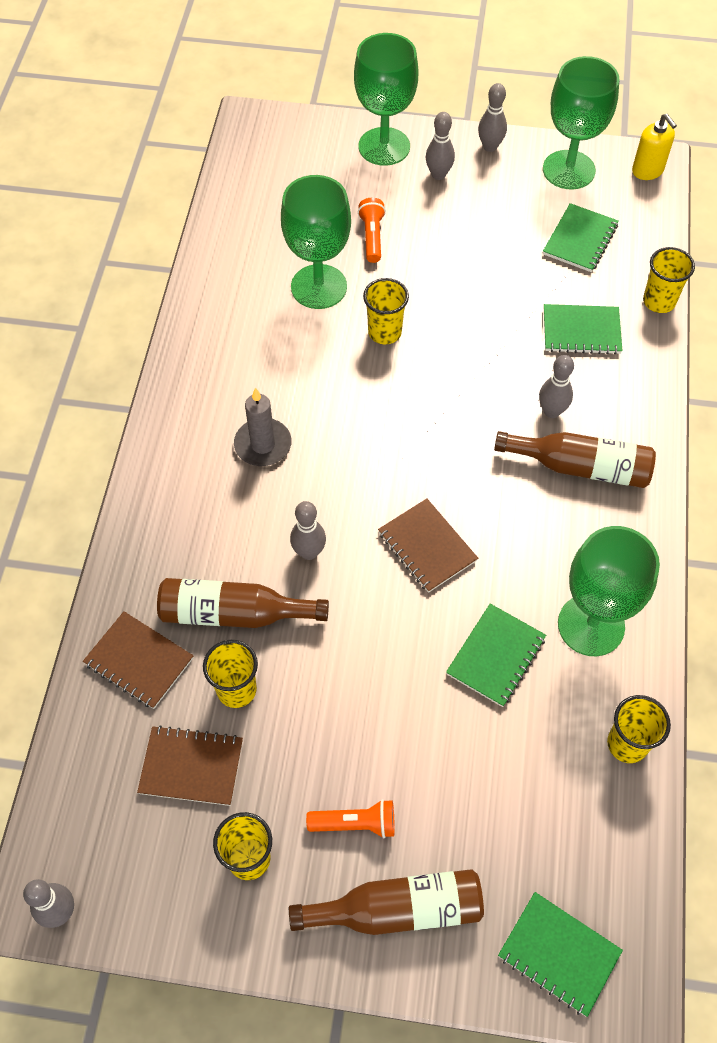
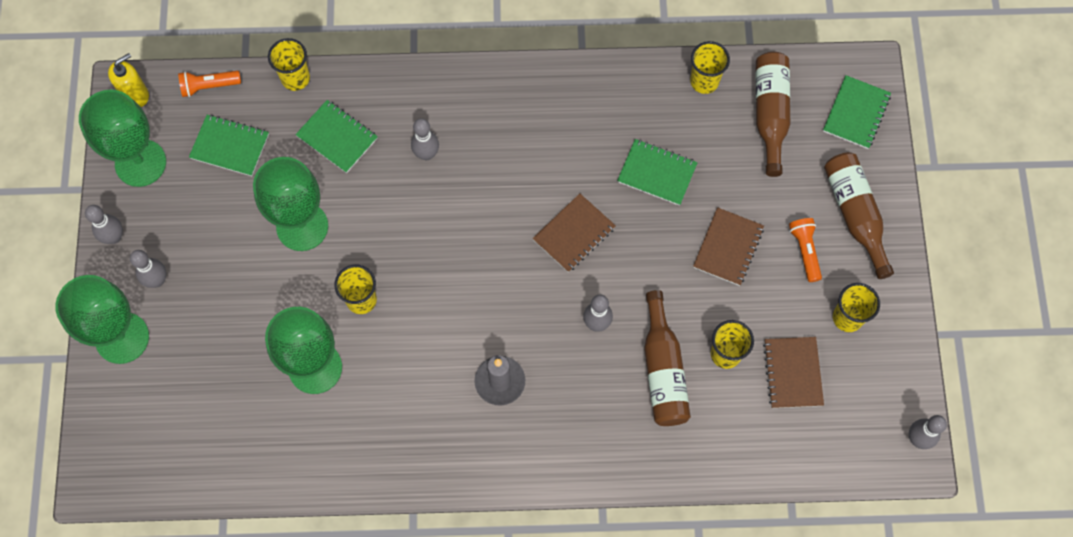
camera: 100 degrees left, 10 degrees up
(139, 661) = (719, 434): brown notebook -> brown notebook (728, 247)
(372, 237) = (246, 330): orange flashlight -> orange flashlight (209, 86)
(580, 467) = (478, 128): brown bottle -> brown bottle (770, 114)
(581, 331) = (337, 137): green notebook -> green notebook turned 45 degrees counterclockwise
(591, 625) = (617, 110): green goblet -> green goblet (302, 226)

